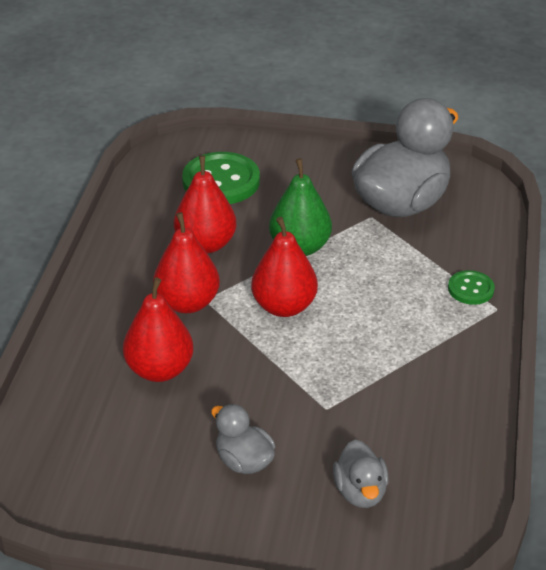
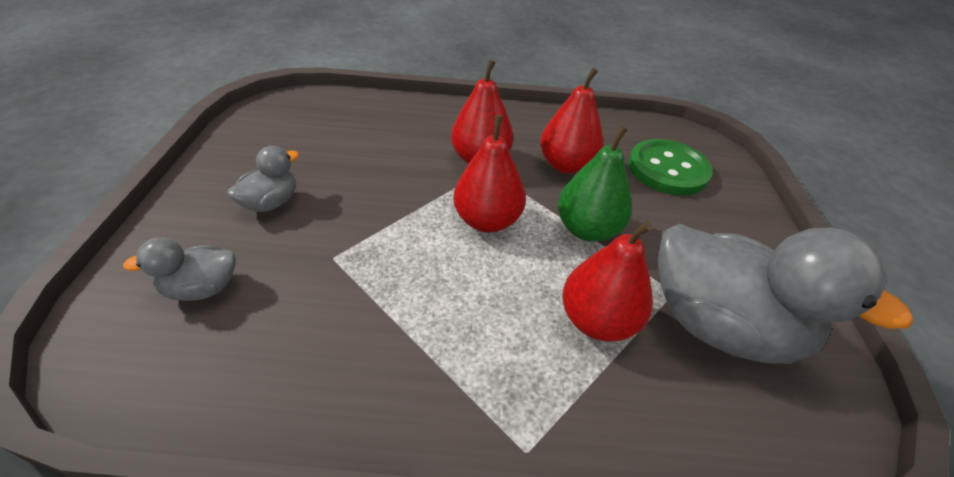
camera: 80 degrees right, 5 degrees up
(160, 370) = (392, 149): red pear -> red pear (597, 320)
(470, 289) = (562, 413): green button -> none

